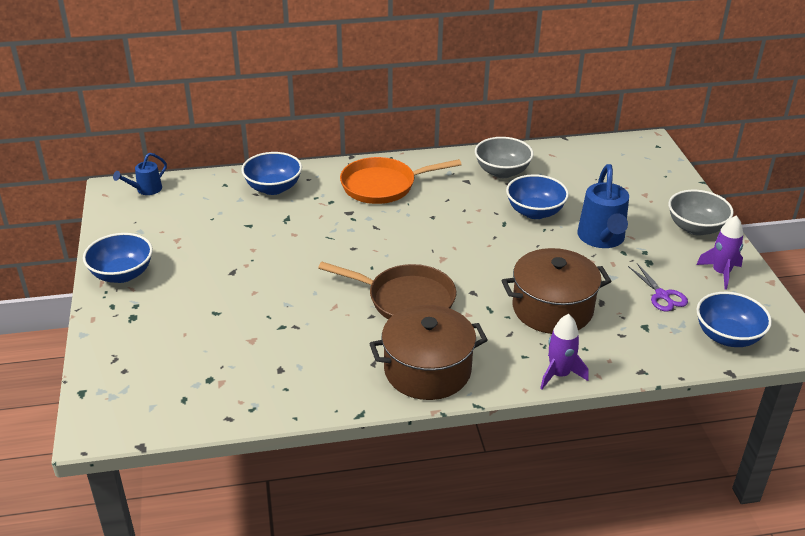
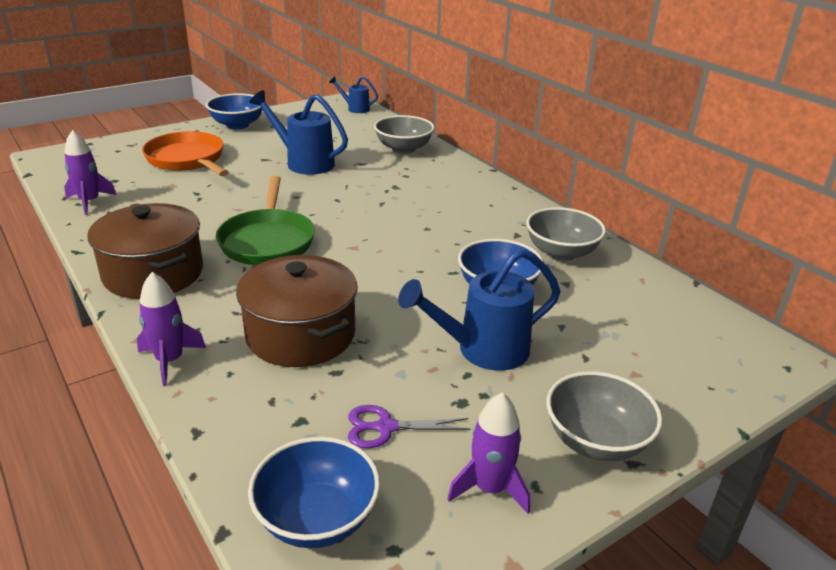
camera: 65 degrees right, 5 degrees down
(254, 400) = (89, 202): none -> purple rocket
(260, 250) = (304, 162): none -> blue watering can
(273, 188) = (403, 149): blue bowl -> grey bowl
(383, 186) = (458, 193): orange pan -> orange pan (187, 160)
(405, 299) = (267, 240): brown pan -> green pan
(662, 295) = (386, 427): purple scissors -> purple scissors turned 45 degrees clockwise

